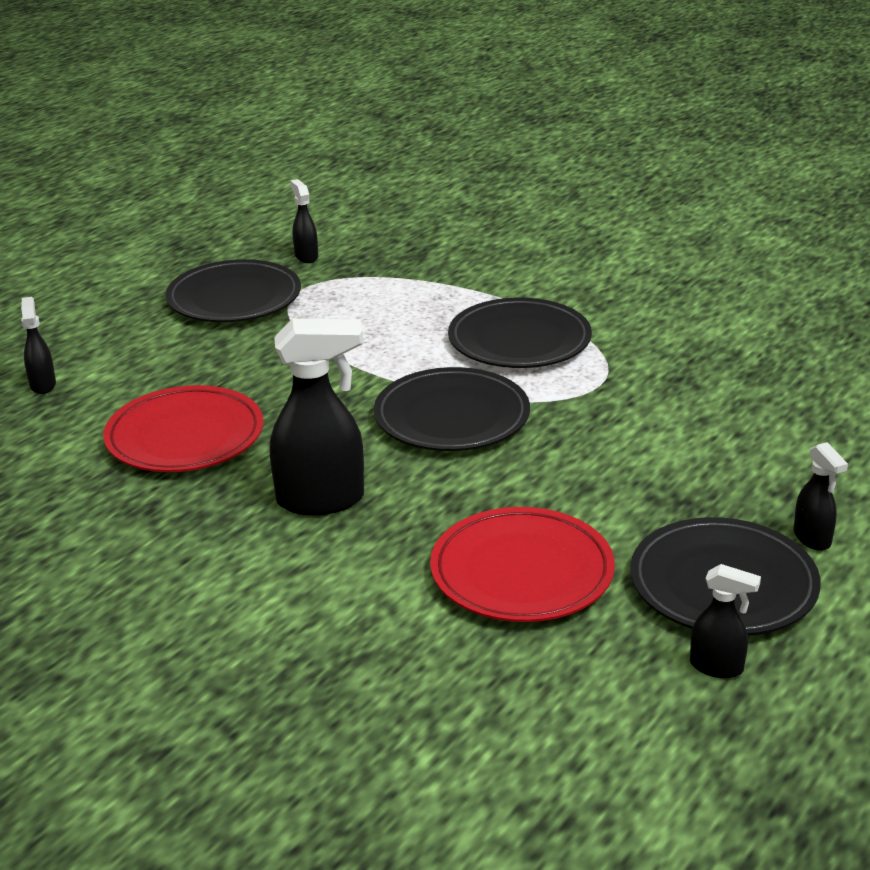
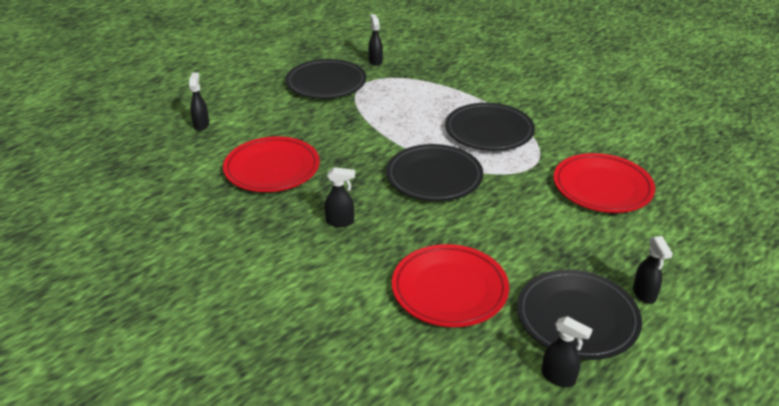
camera: 10 degrees right, 5 degrees up
(322, 500) = (340, 222): black spray bottle -> black spray bottle, size x0.52
(714, 400) = (602, 187): none -> red plate

